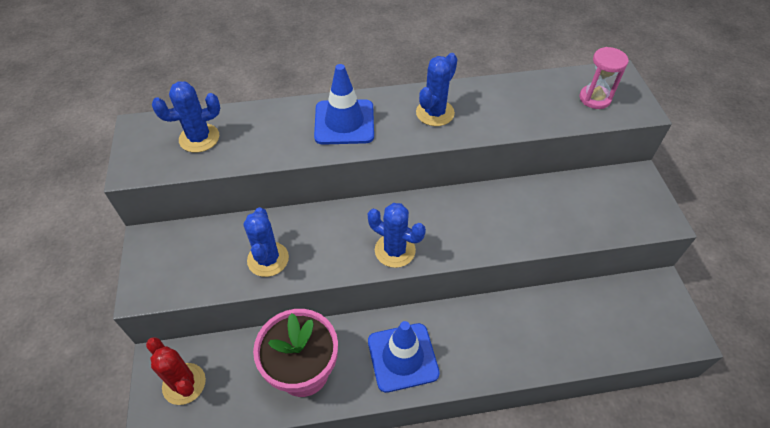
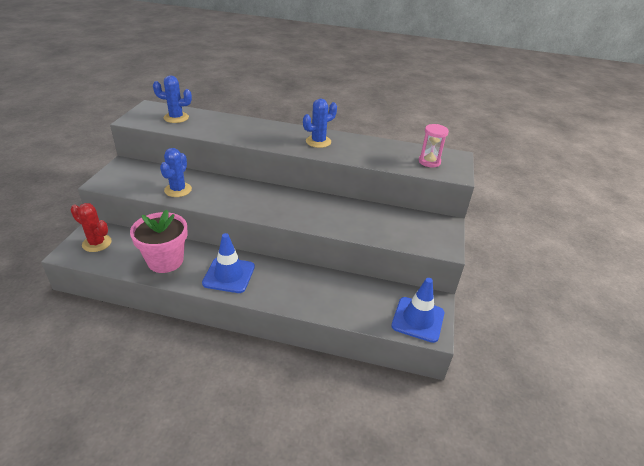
camera: 20 degrees right, 15 degrees down
(184, 384) = (97, 243): red cactus -> red cactus turned 45 degrees counterclockwise
(344, 122) = (261, 132): blue traffic cone -> blue traffic cone (418, 319)
(395, 250) = (253, 208): blue cactus -> none

